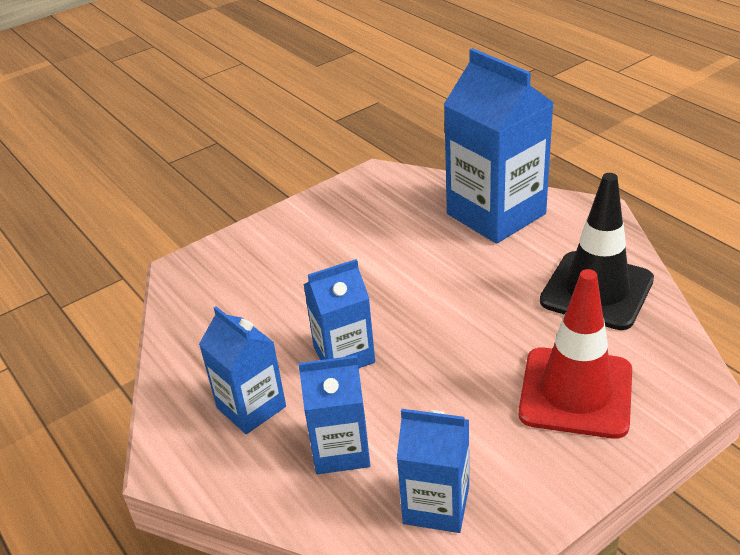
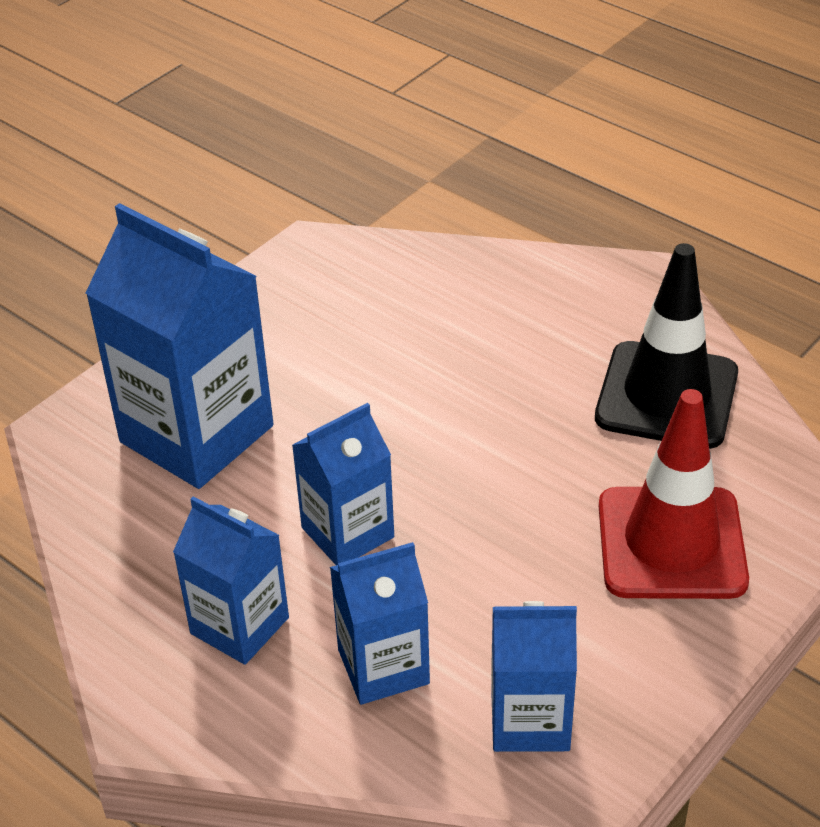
camera: 15 degrees left, 5 degrees up
(496, 214) = (503, 294): blue carton -> blue carton (196, 434)

